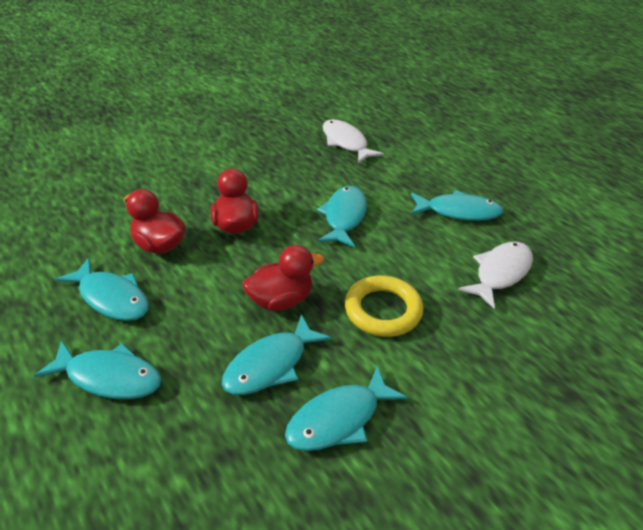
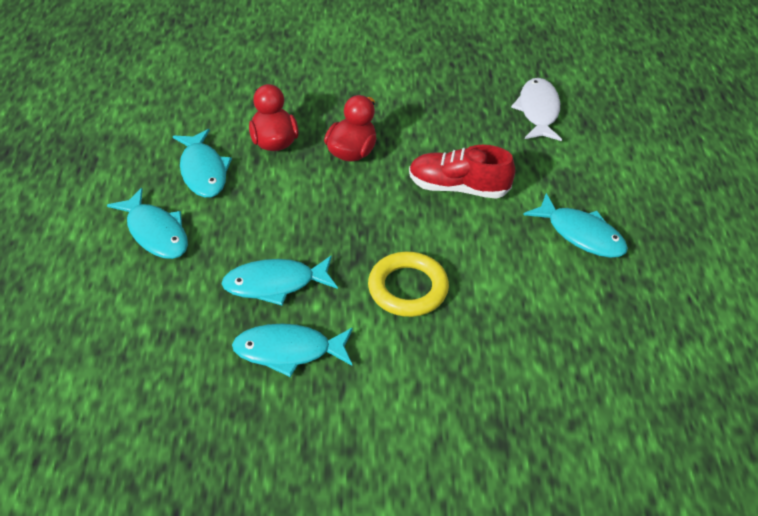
camera: 35 degrees right, 5 degrees up
(281, 300) = (330, 237): red duck -> none
(344, 216) = (458, 188): turquoise fish -> red shoe
(500, 273) = (556, 312): white fish -> none

